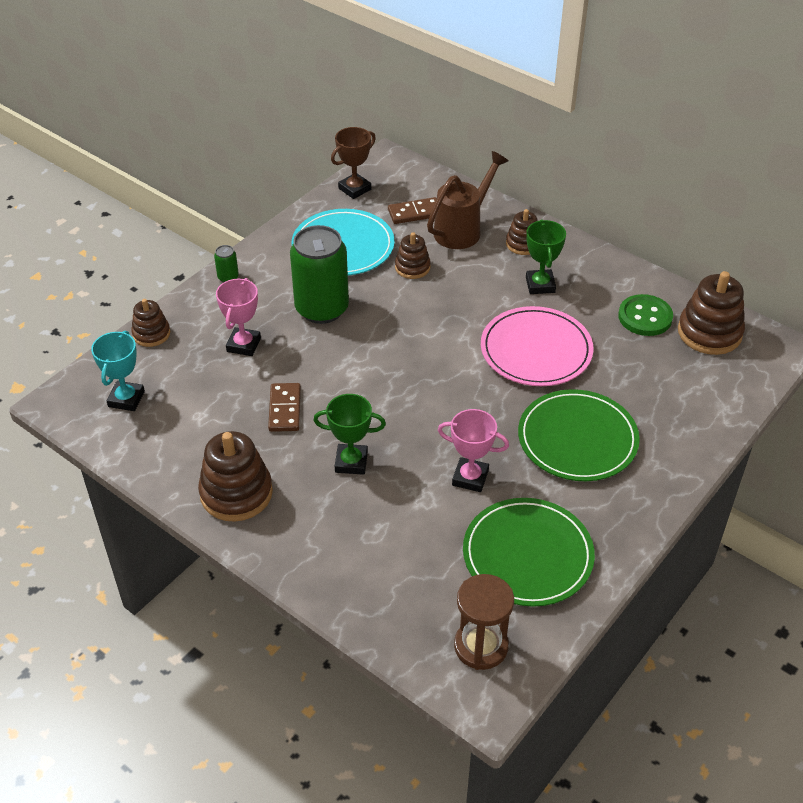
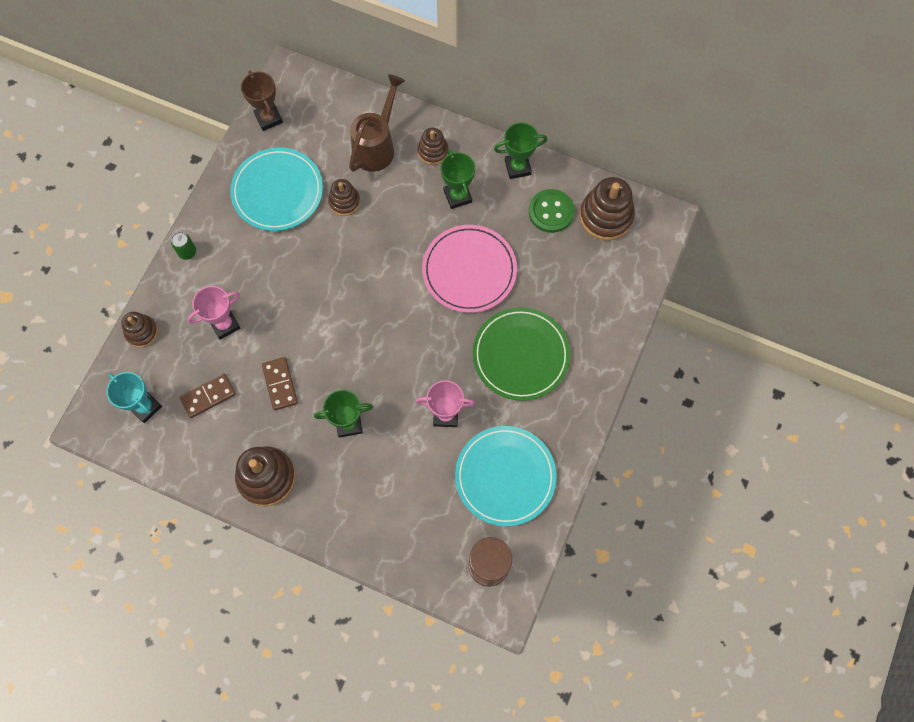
camera: 15 degrees left, 25 degrees up
(126, 399) = (145, 407): turquoise trophy -> turquoise trophy turned 45 degrees counterclockwise
(244, 345) = (225, 324): pink trophy -> pink trophy turned 60 degrees clockwise
(322, 309) = (279, 268): green can -> none
(354, 189) = (268, 118): brown trophy -> brown trophy turned 60 degrees counterclockwise
(415, 213) = (330, 136): brown domino -> brown domino (208, 396)
(527, 555) = (505, 476): green plate -> turquoise plate
(615, 273) = (517, 167): none -> green trophy

